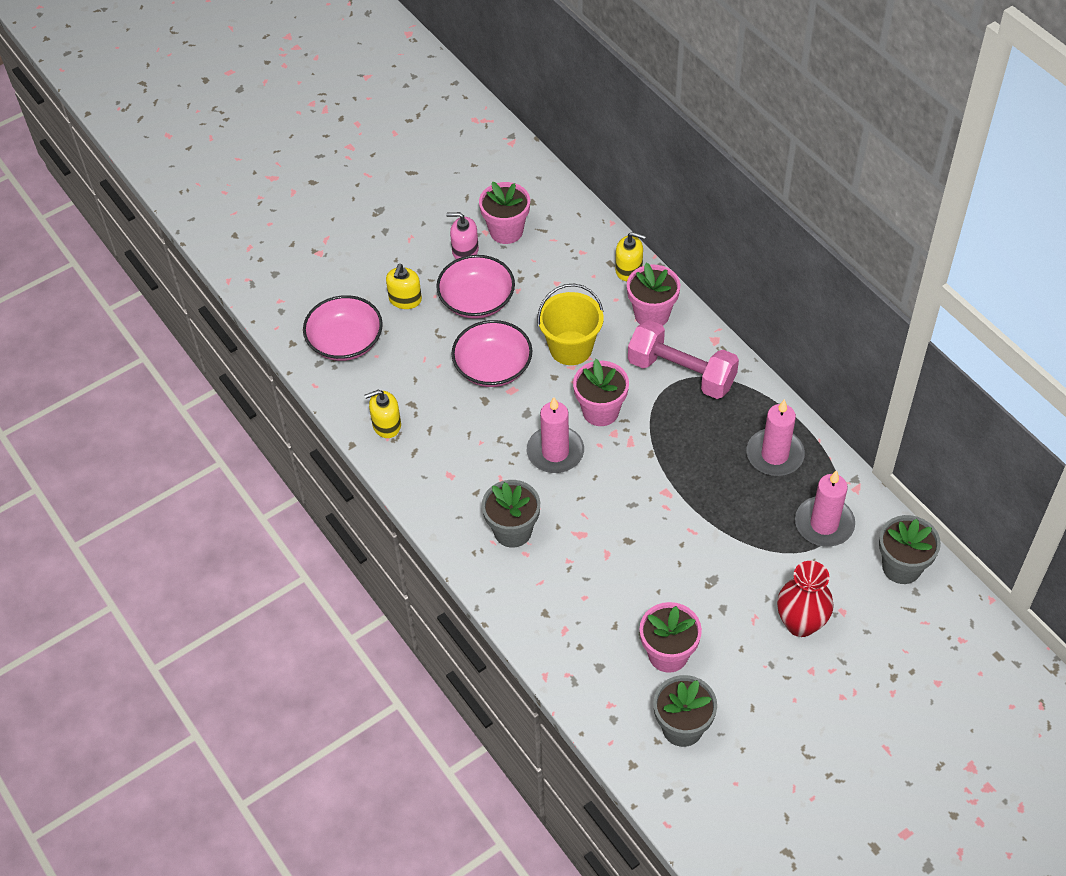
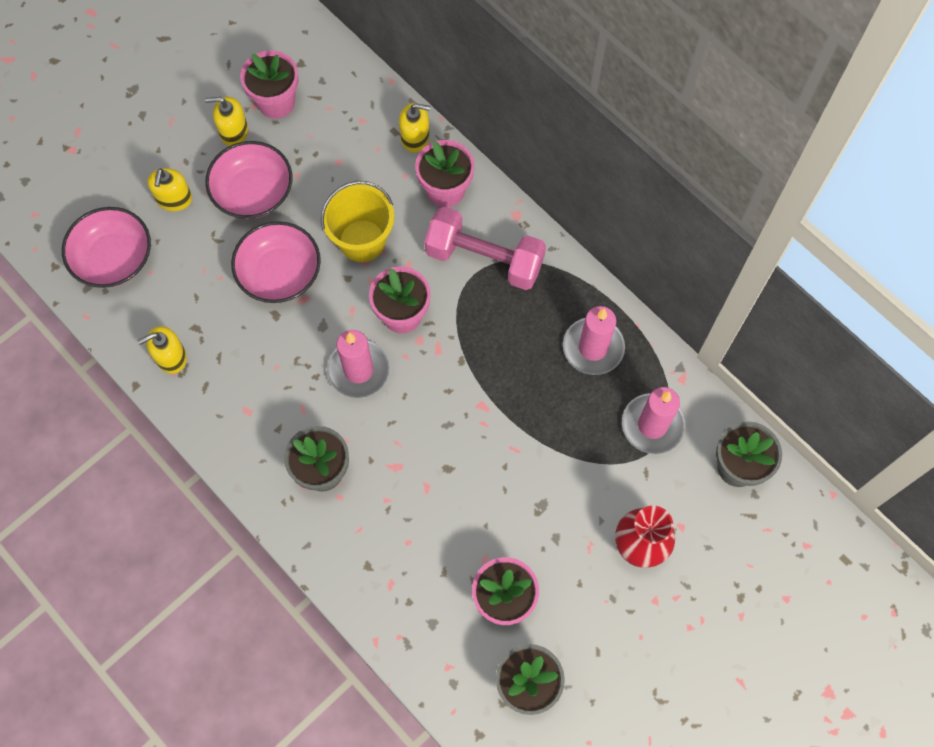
camera: 10 degrees left, 15 degrees up
(465, 251) = (233, 131): pink soap dispenser -> yellow soap dispenser

